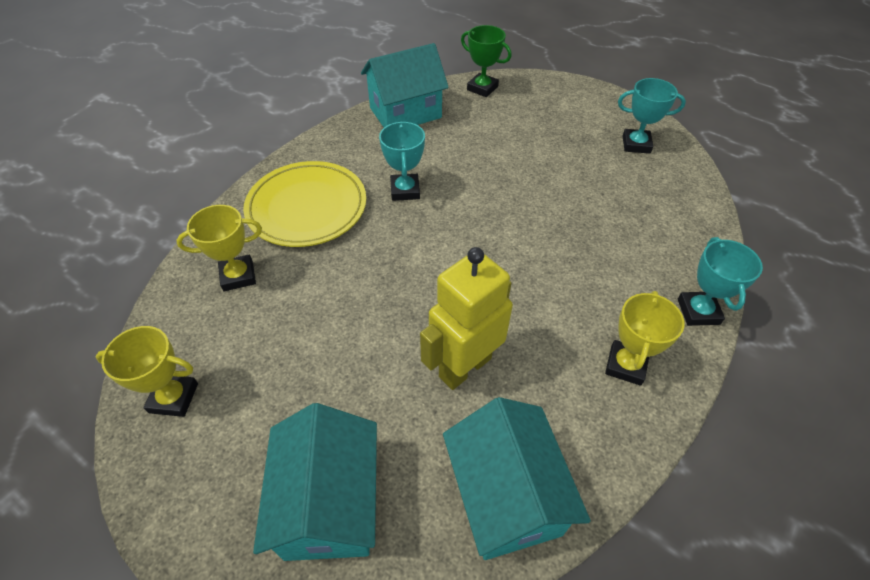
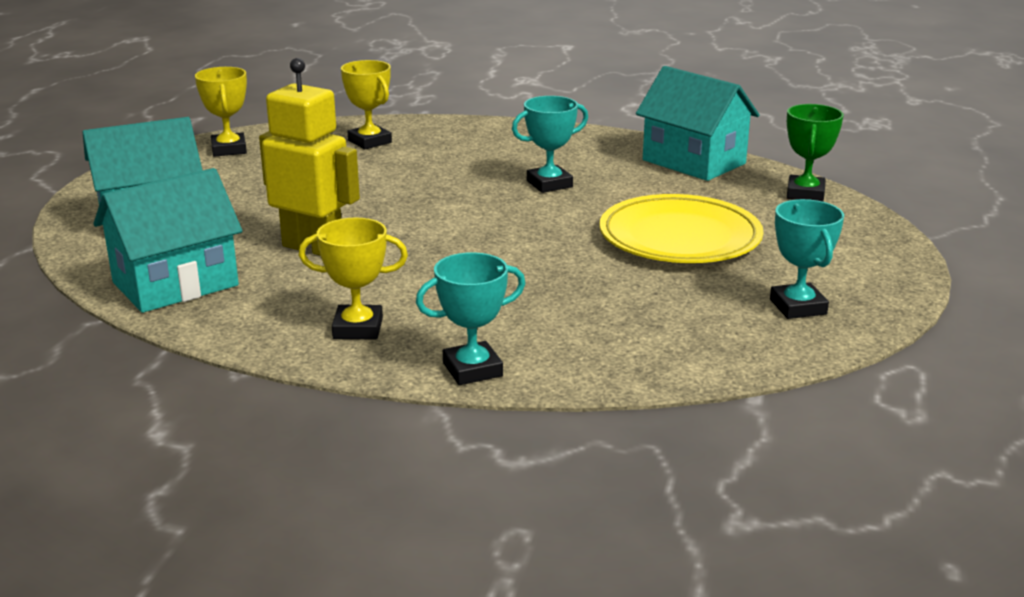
camera: 70 degrees right, 25 degrees down
(307, 208) = (481, 148): yellow plate -> yellow plate (680, 238)

